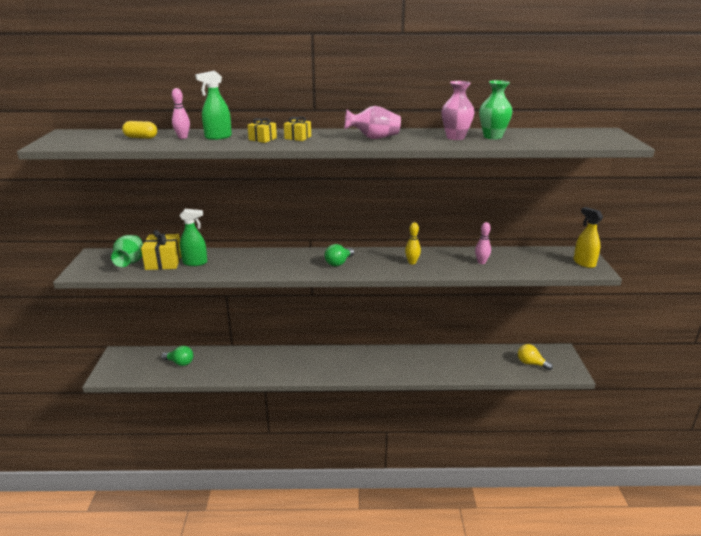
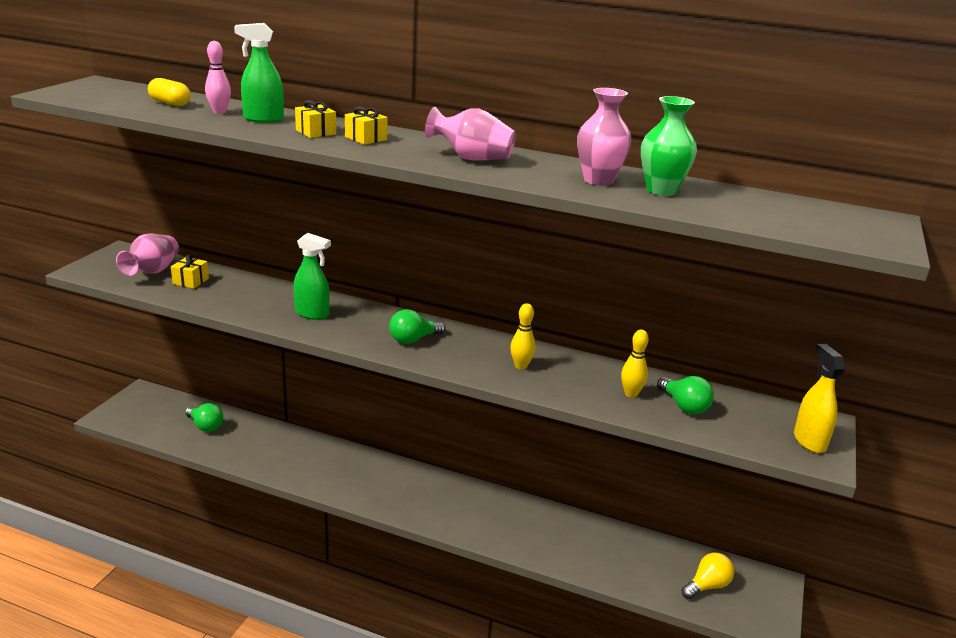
camera: 20 degrees right, 0 degrees up
(130, 262) = (152, 271): green vase -> pink vase
(164, 262) = (191, 281): yellow gift -> yellow gift, size x0.58
(195, 263) = (227, 291): green spray bottle -> green spray bottle (312, 314)
(481, 262) = (631, 394): pink bowling pin -> yellow bowling pin
(512, 261) = (684, 406): none -> green light bulb
(531, 363) = (707, 586): yellow light bulb -> yellow light bulb turned 90 degrees clockwise

